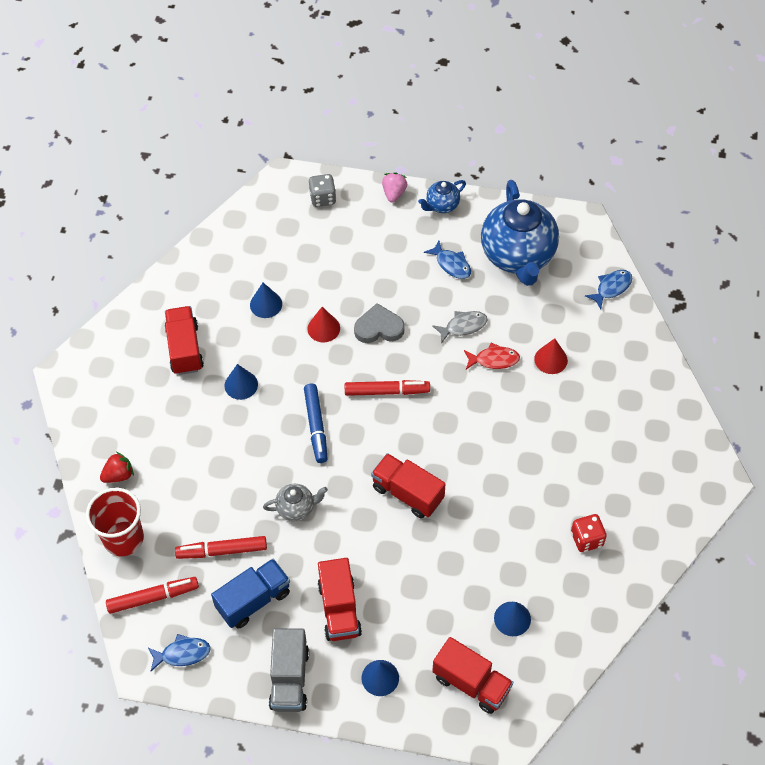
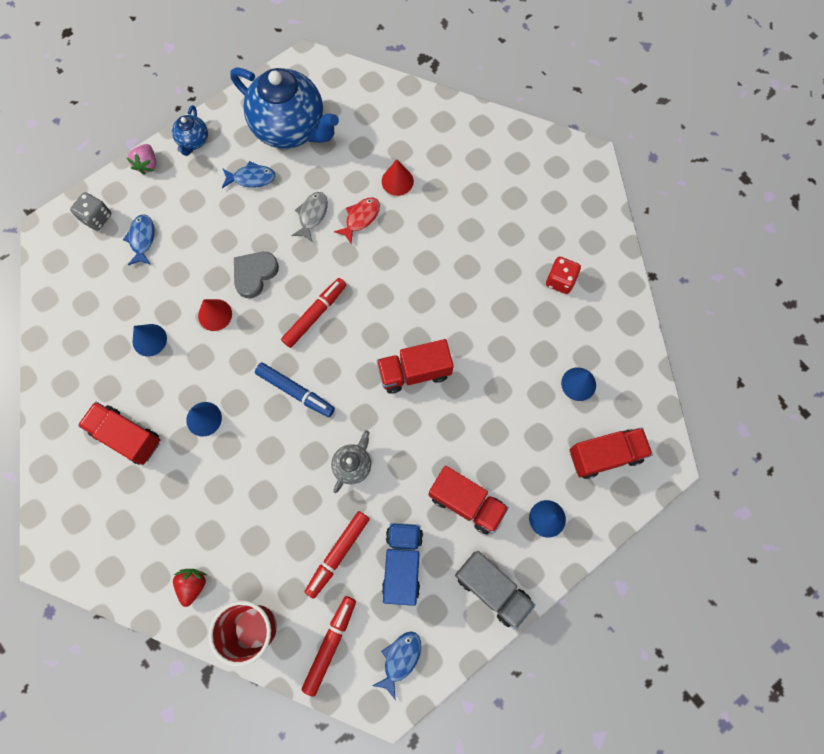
camera: 50 degrees left, 15 degrees up
(394, 193) = (147, 164): pink strawberry -> pink strawberry turned 135 degrees counterclockwise
(611, 288) = (378, 92): blue fish -> blue fish (142, 239)

